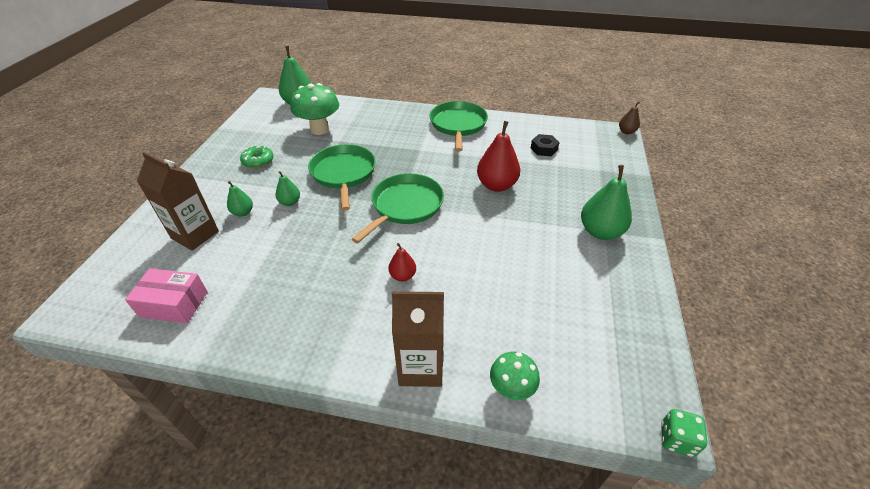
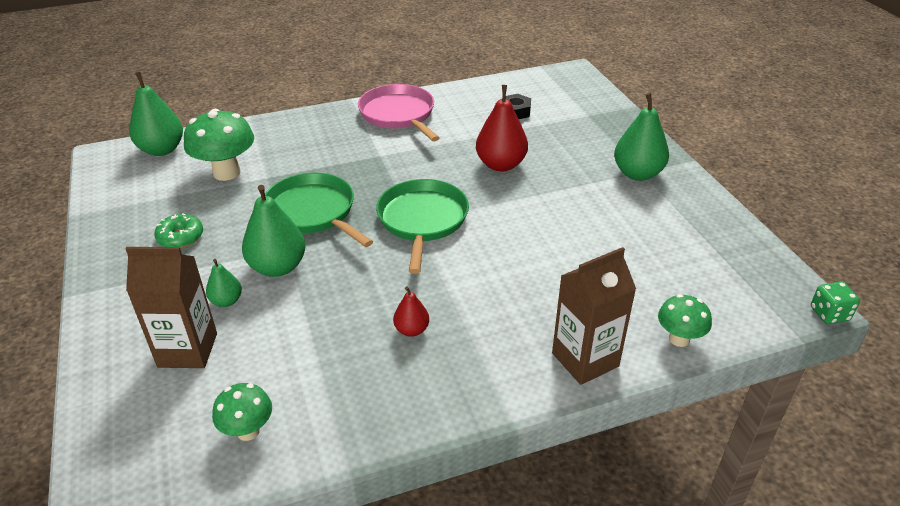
camera: 30 degrees left, 5 degrees down
(174, 304) = (248, 431): pink box -> green mushroom
(290, 202) = (278, 267): green pear -> green pear, size x1.87
(403, 276) = (488, 288): red pear -> red pear (411, 330)
(458, 125) = (399, 114): green pan -> pink pan
(626, 132) = (581, 69): brown pear -> none

